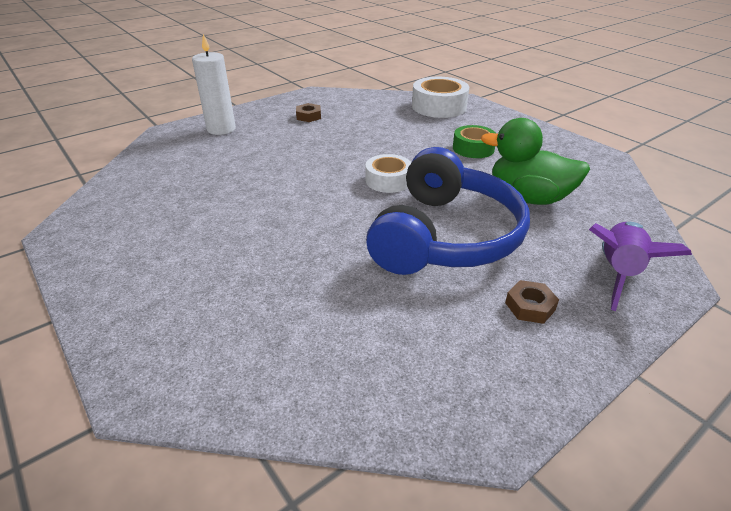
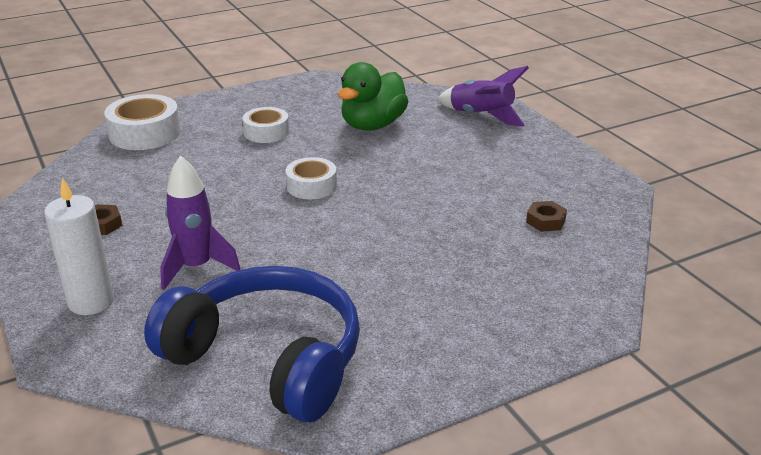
camera: 80 degrees left, 5 degrees down
(259, 153) = (196, 267): none -> purple rocket
(445, 236) = (420, 171): blue headphones -> blue headphones (268, 358)
(473, 148) = (266, 132): green tape -> white tape
(530, 306) = (514, 154): brown nut -> brown nut (545, 221)

